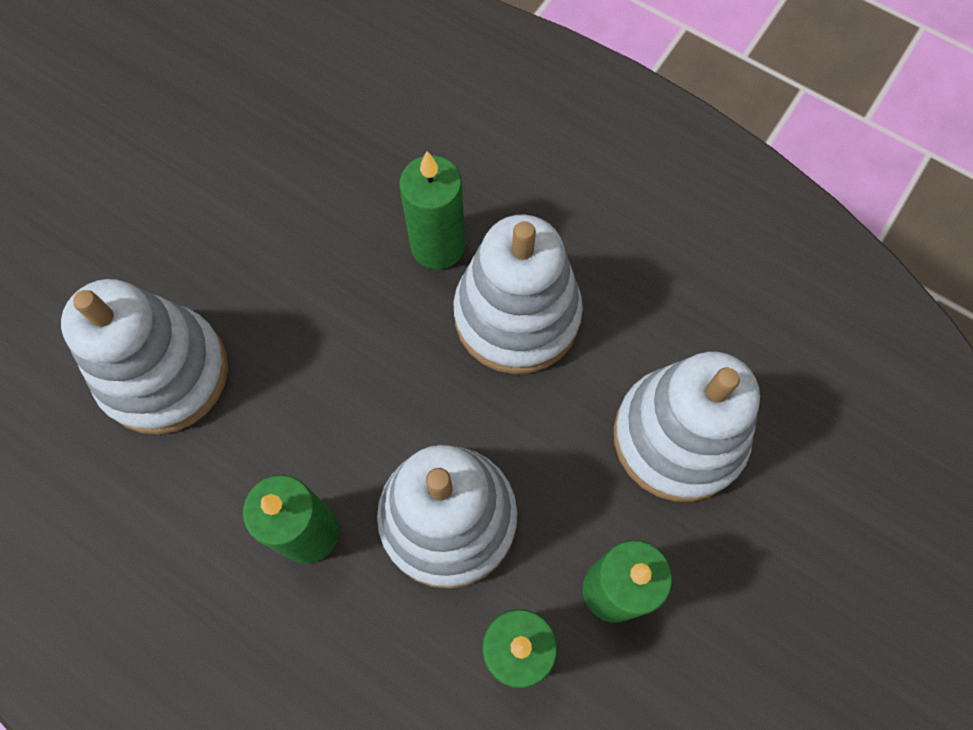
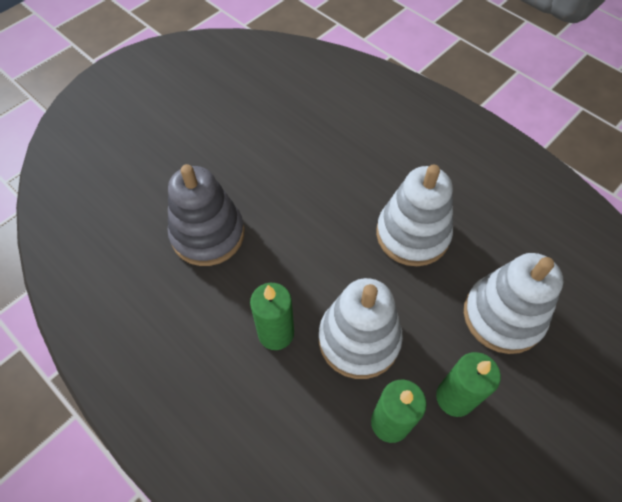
camera: 10 degrees right, 10 degrees down
(164, 373) = (208, 234): white stacking toy -> grey stacking toy
(437, 246) = (371, 191): green candle -> none

